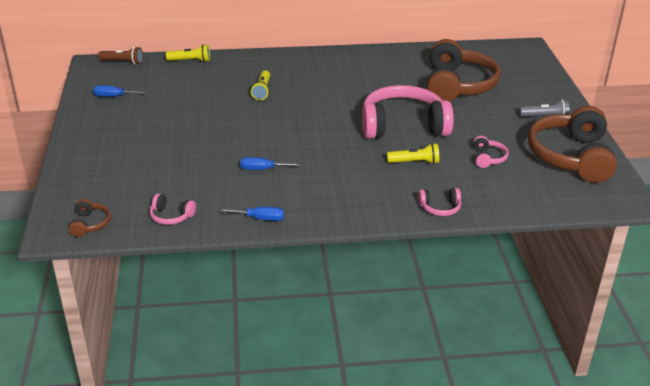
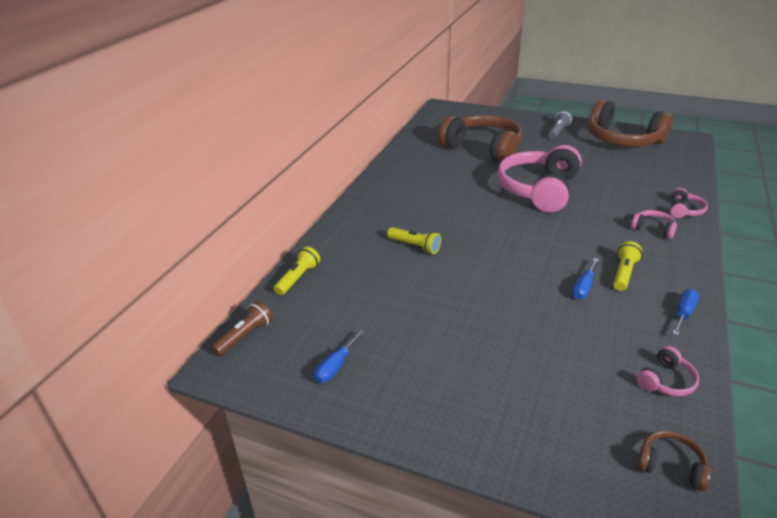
camera: 60 degrees left, 0 degrees up
(414, 162) = (604, 201): yellow flashlight -> yellow flashlight (623, 273)
(488, 158) = (611, 169): pink headphones -> pink headphones (653, 229)

